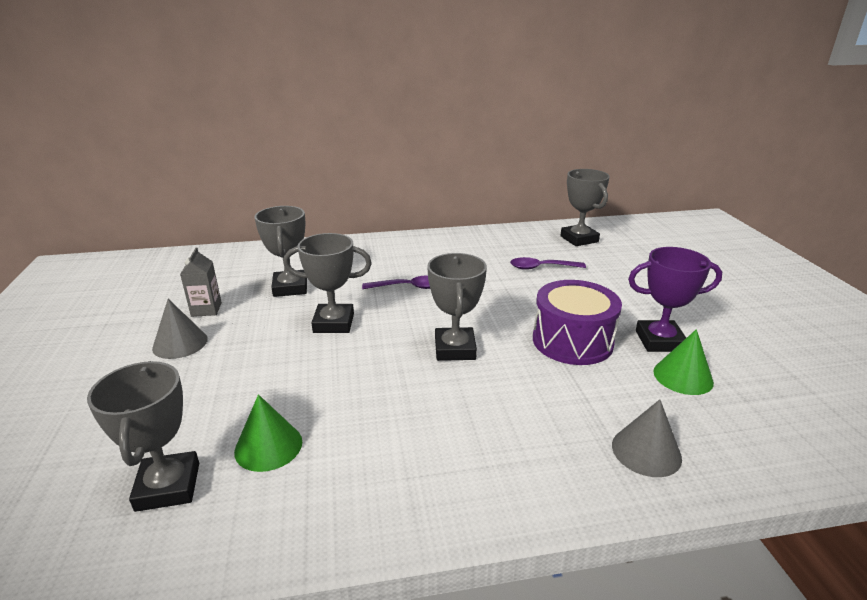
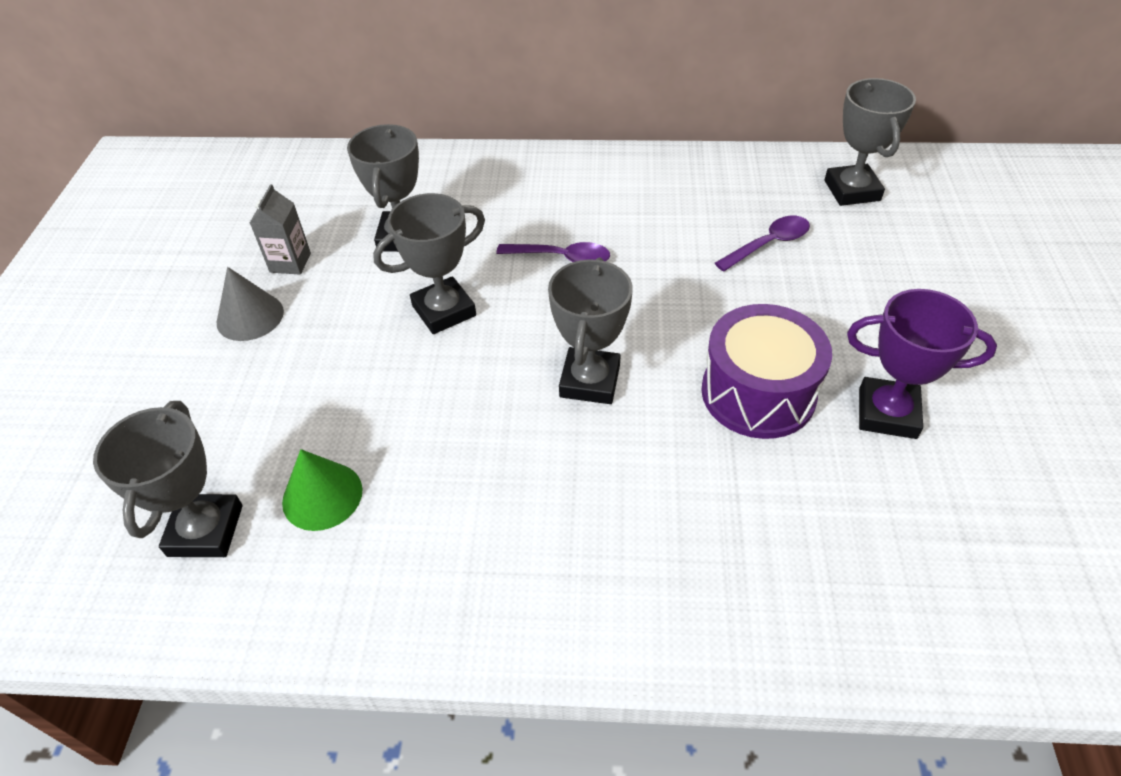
camera: 15 degrees right, 20 degrees up
(333, 323) = (444, 311): grey trophy -> grey trophy turned 45 degrees counterclockwise
(541, 267) = (768, 244): purple spoon -> purple spoon turned 135 degrees clockwise
(646, 451) = (781, 594): grey cone -> none
(683, 376) = (891, 482): green cone -> none

